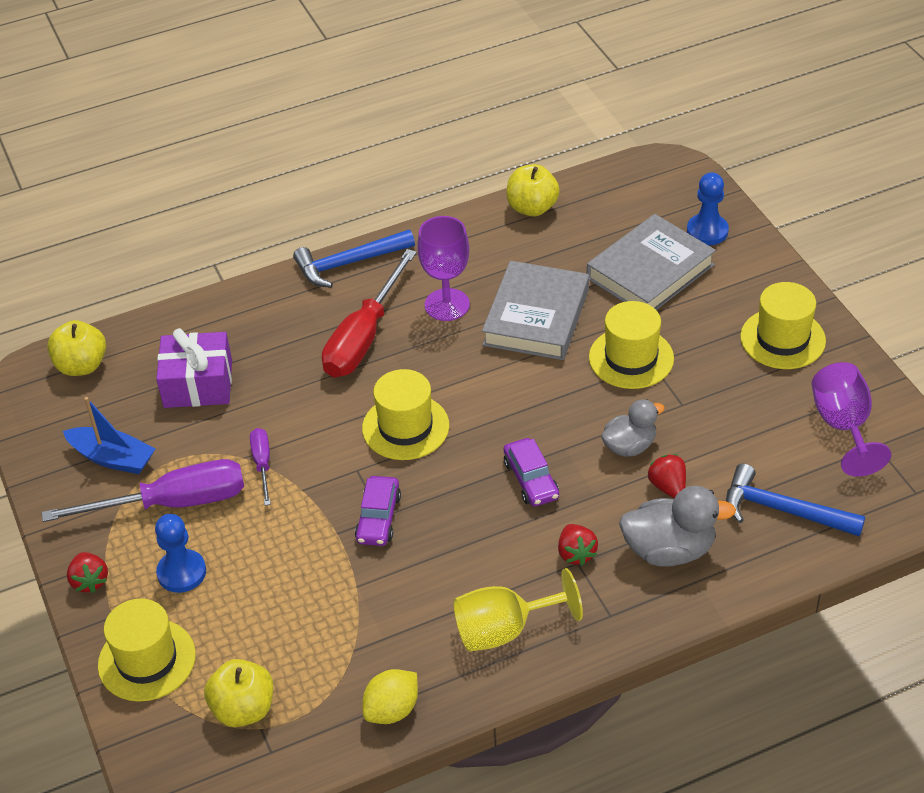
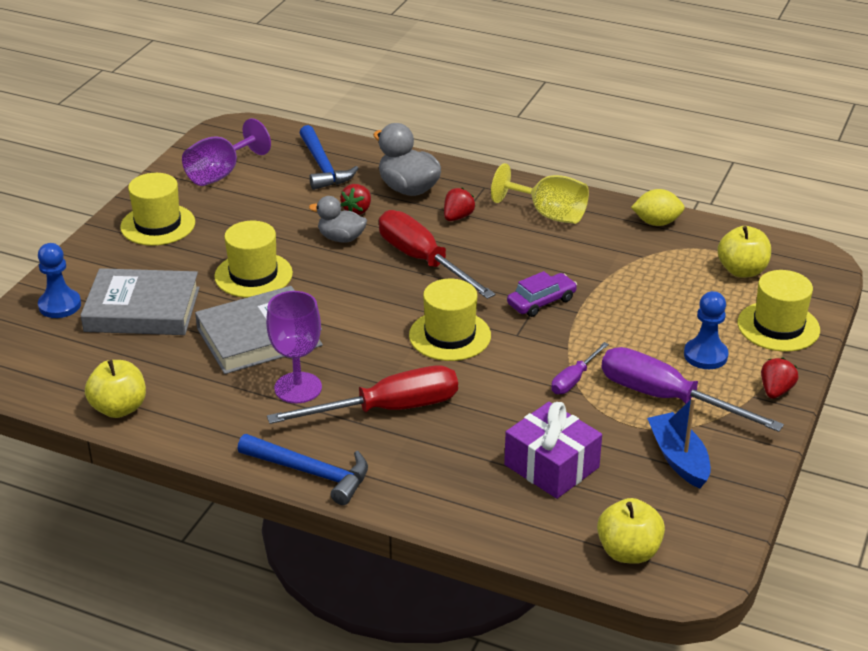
camera: 135 degrees left, 10 degrees down
(531, 480) = (423, 260): purple car -> red screwdriver

